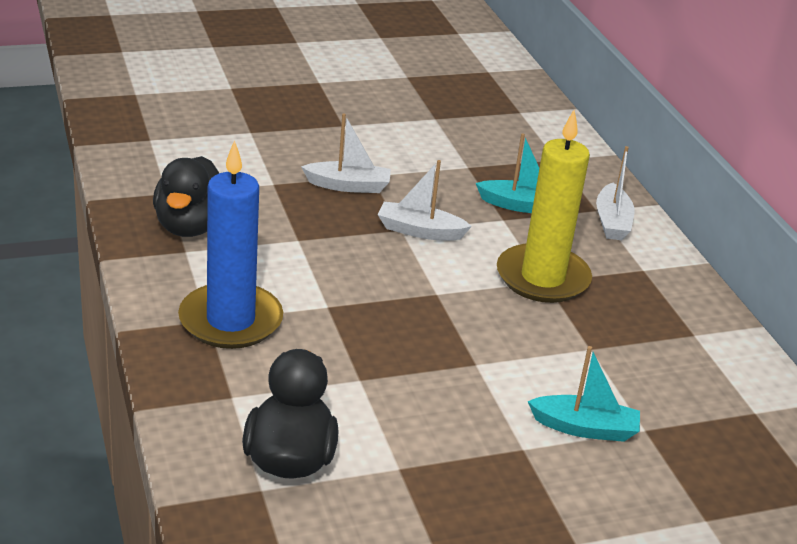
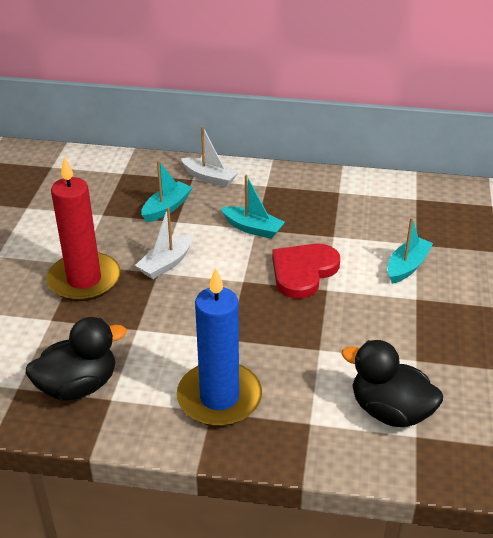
camera: 60 degrees left, 5 degrees up
(191, 226) = (78, 386): black duck -> black duck turned 60 degrees counterclockwise
(348, 186) = (84, 280): white boat -> red candle
(493, 337) = (303, 272): none -> red heart
(542, 278) = (252, 228): yellow candle -> turquoise boat

